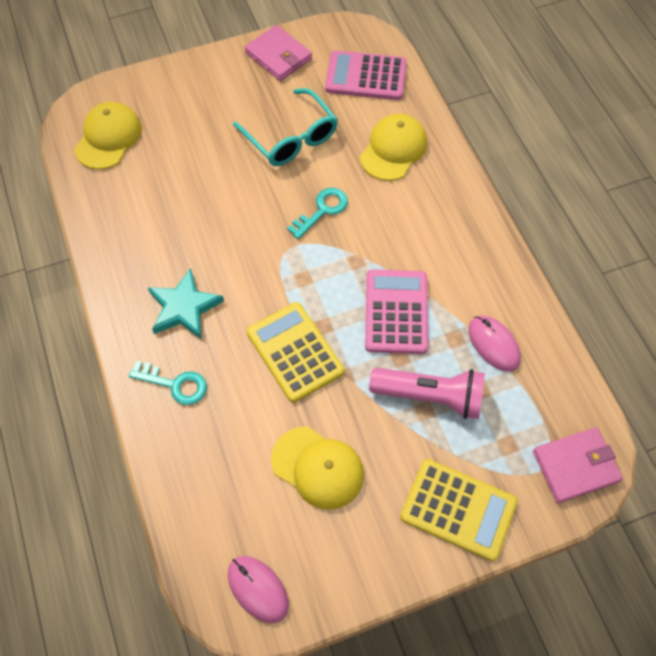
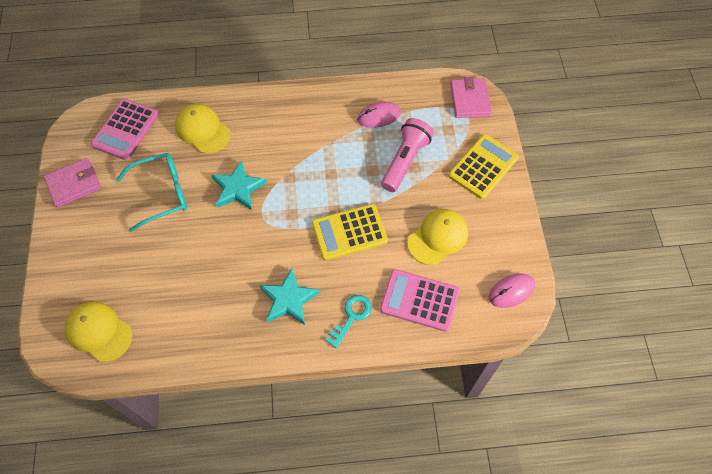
camera: 75 degrees left, 0 degrees up
(322, 210) = (238, 188): turquoise key -> turquoise star
(396, 312) = (338, 164): pink calculator -> pink calculator (419, 300)

